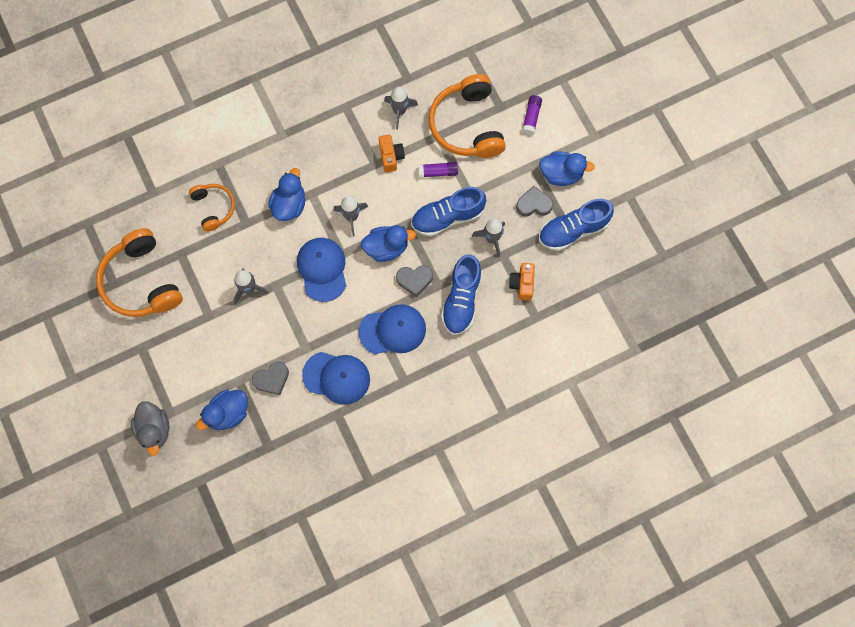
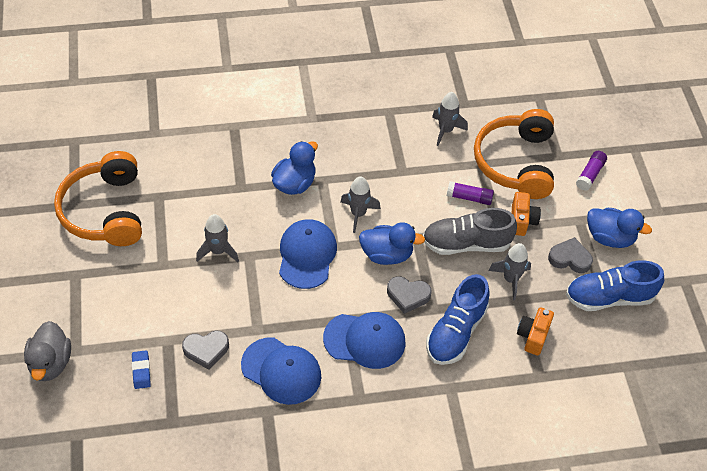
camera: 15 degrees right, 20 degrees down
(214, 208) = (212, 164): orange headphones -> none
(228, 413) = (141, 371): blue duck -> blue eraser
(391, 157) = (422, 169): orange camera -> orange camera (522, 221)
(447, 217) = (466, 244): blue shoe -> grey shoe

